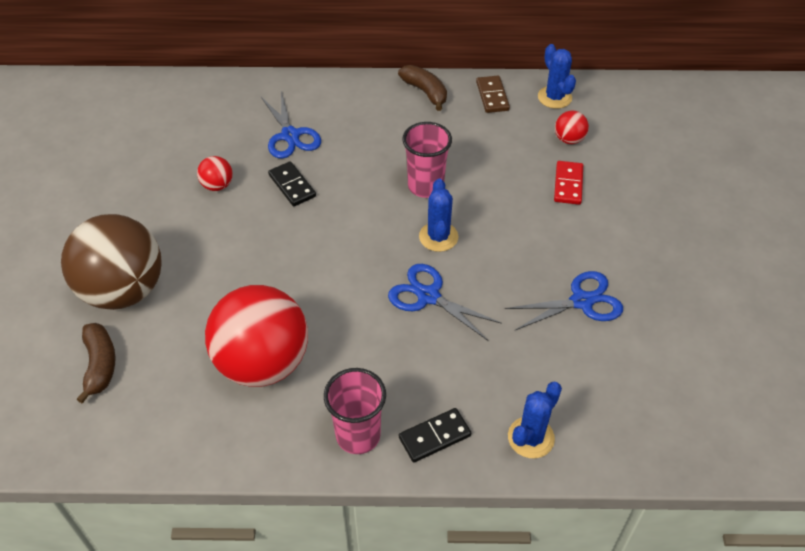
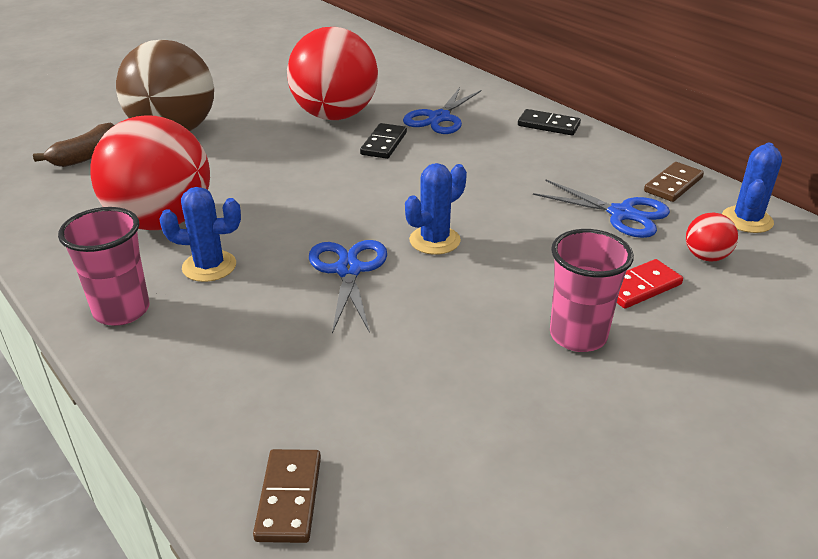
camera: 50 degrees right, 15 degrees down
(217, 185) = (335, 116): red ball -> red ball, size x2.42
(425, 92) = (607, 150): brown banana -> none
(425, 186) = (489, 204): pink cup -> pink cup (578, 336)
(434, 437) = (163, 360): black domino -> black domino (548, 125)
(531, 437) = (226, 435): blue cactus -> blue cactus (209, 266)
(581, 301) = (480, 379): blue scissors -> blue scissors (621, 214)
(602, 434) = (289, 498): none -> brown domino

